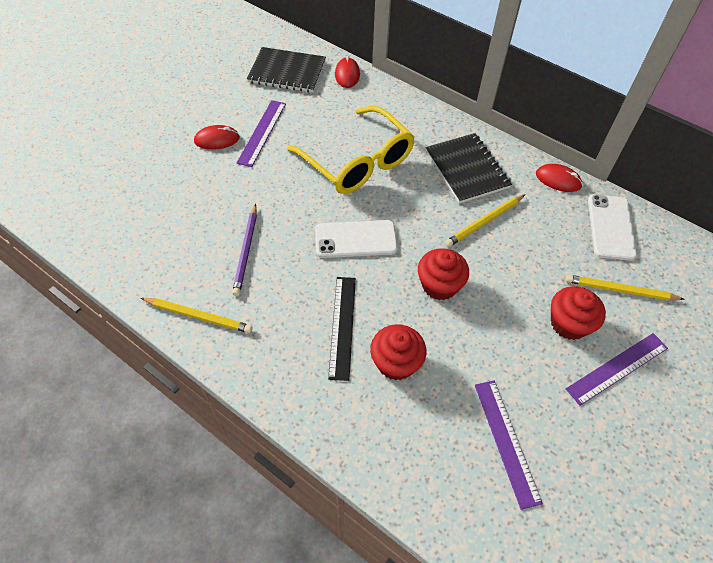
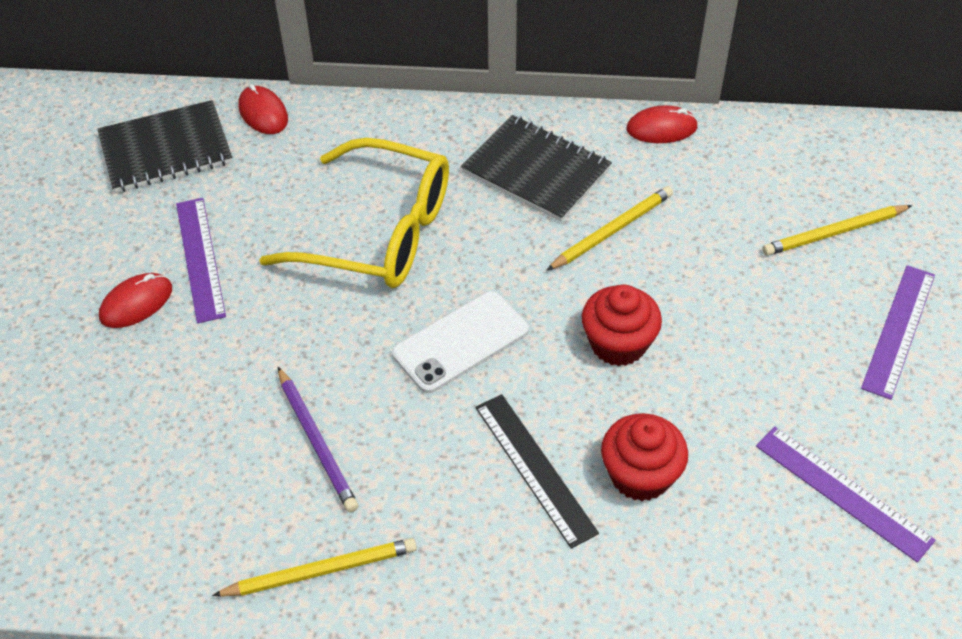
camera: 30 degrees left, 5 degrees down
(484, 222) = (612, 230): yellow pencil -> yellow pencil turned 150 degrees counterclockwise
(569, 323) = (807, 306): red cupcake -> none
(611, 227) = (767, 159): white phone -> none

